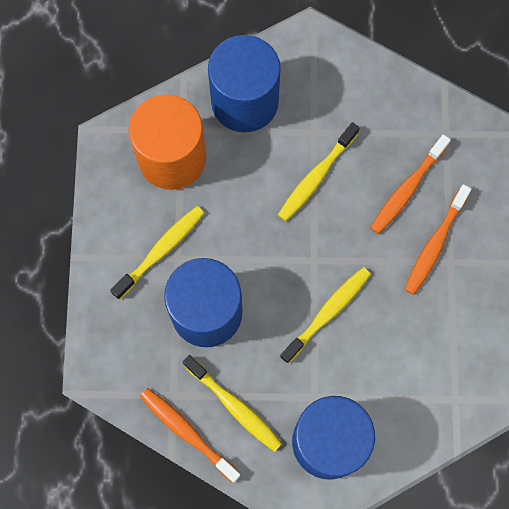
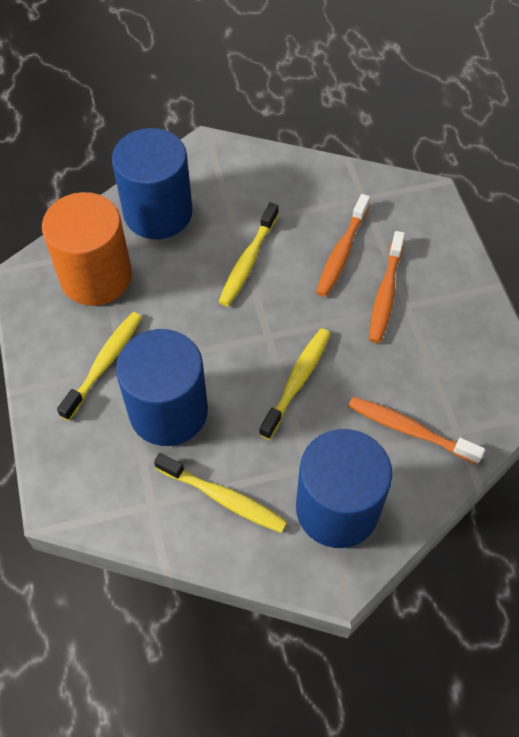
camera: 15 degrees left, 15 degrees down
(187, 432) = (177, 539): orange toothbrush -> orange toothbrush (409, 429)

